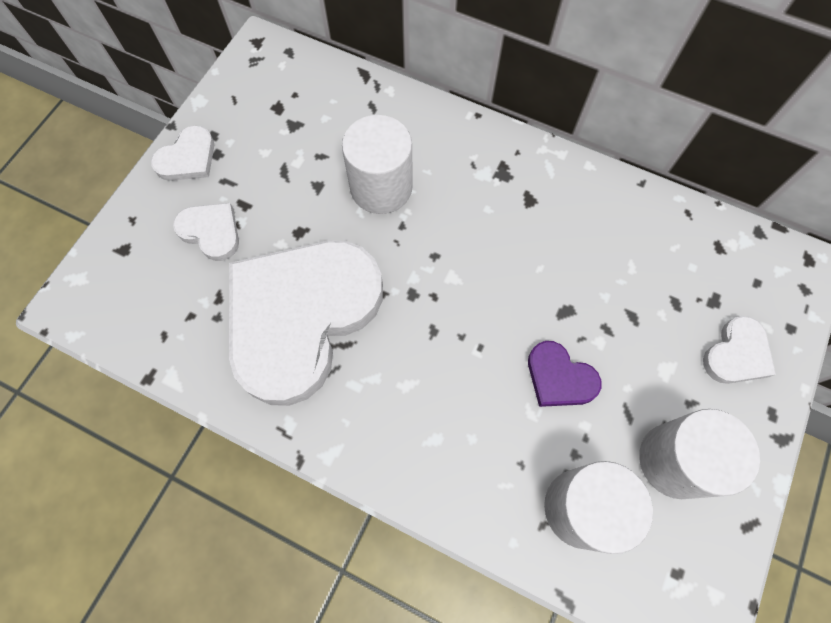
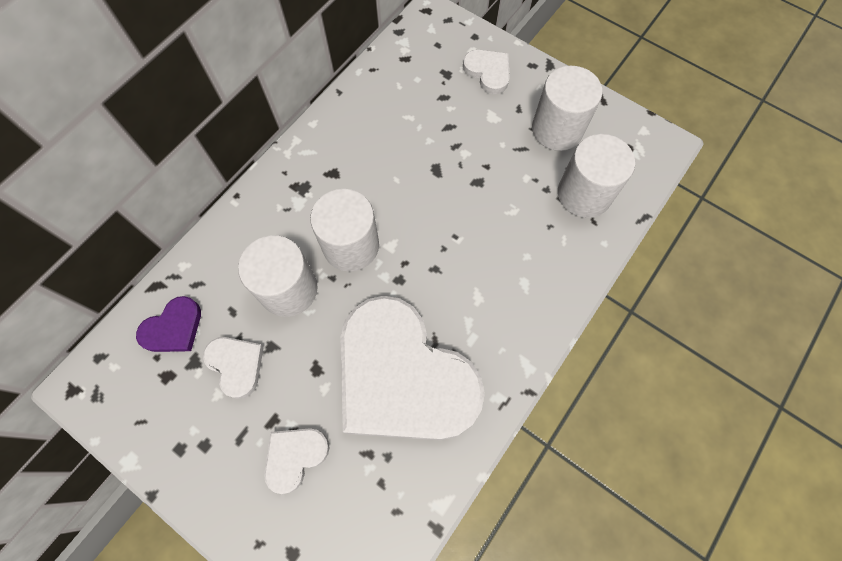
camera: 80 degrees left, 0 degrees up
(188, 158) = (200, 477): white heart -> white heart (236, 365)
(443, 236) = (351, 245): none -> white cylinder
(559, 378) = (488, 186): purple heart -> purple heart (173, 328)

